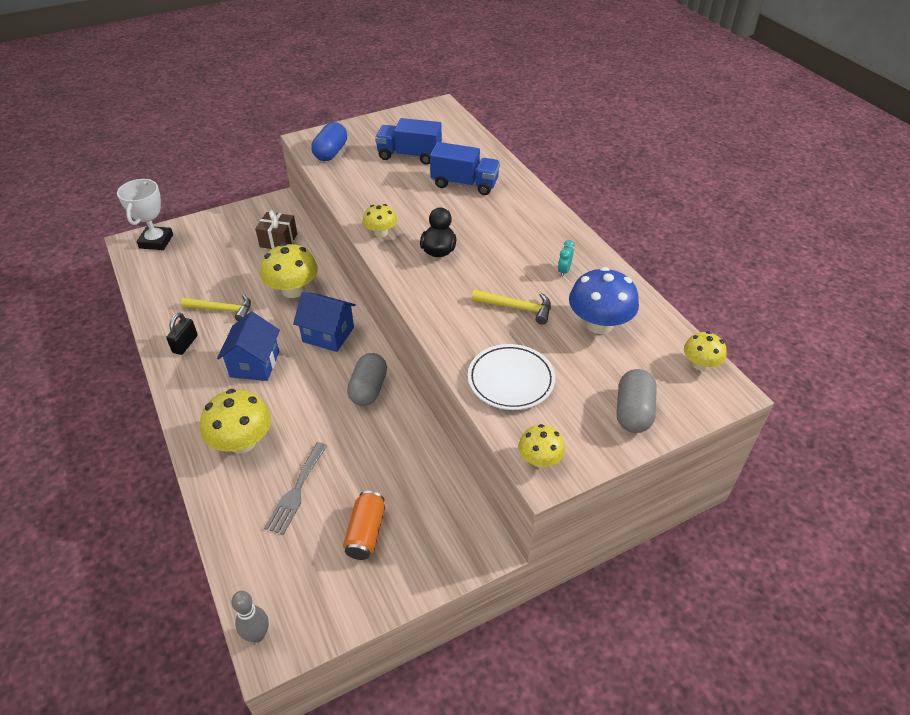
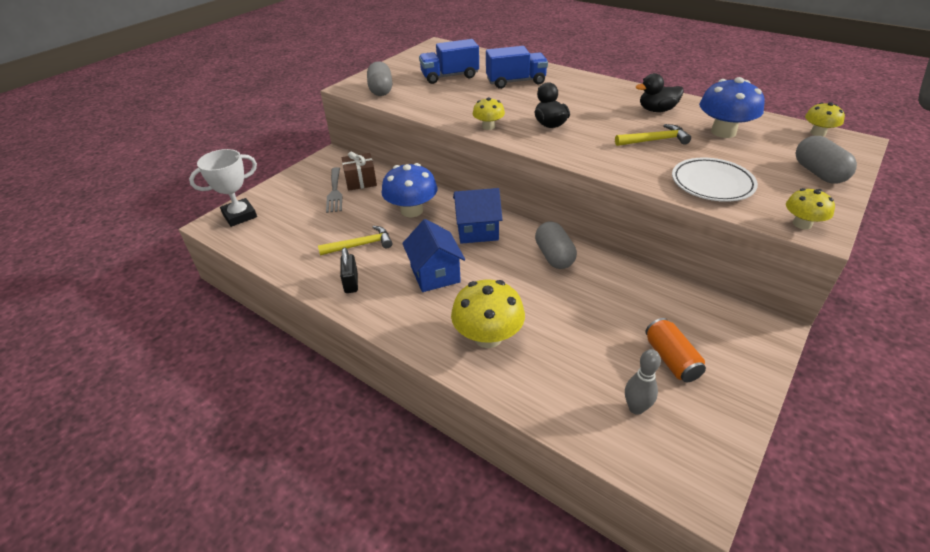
camera: 25 degrees left, 5 degrees down
(156, 241) = (240, 215): white trophy -> white trophy turned 75 degrees clockwise
(257, 635) = (675, 487): grey bowling pin -> grey bowling pin (636, 408)
(293, 290) = (412, 210): yellow mushroom -> blue mushroom
(296, 491) = (578, 354): grey fork -> grey fork (335, 192)
(331, 153) = (381, 90): blue capsule -> grey capsule
(564, 271) = (657, 110): turquoise clock -> black duck

